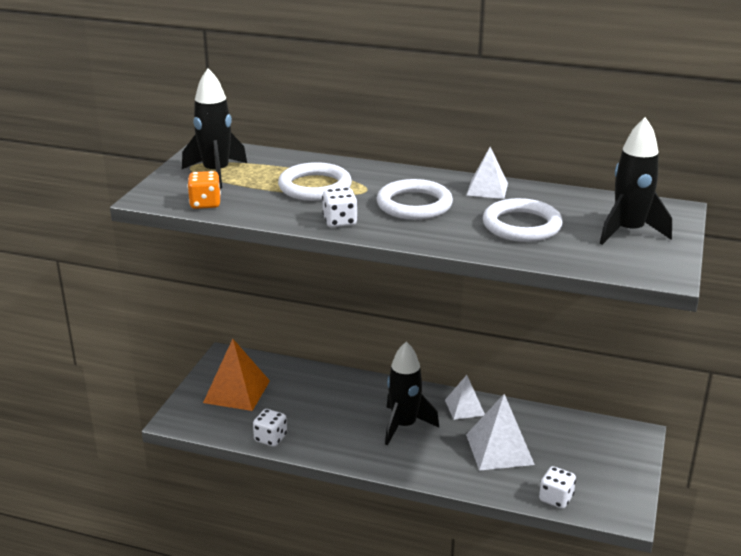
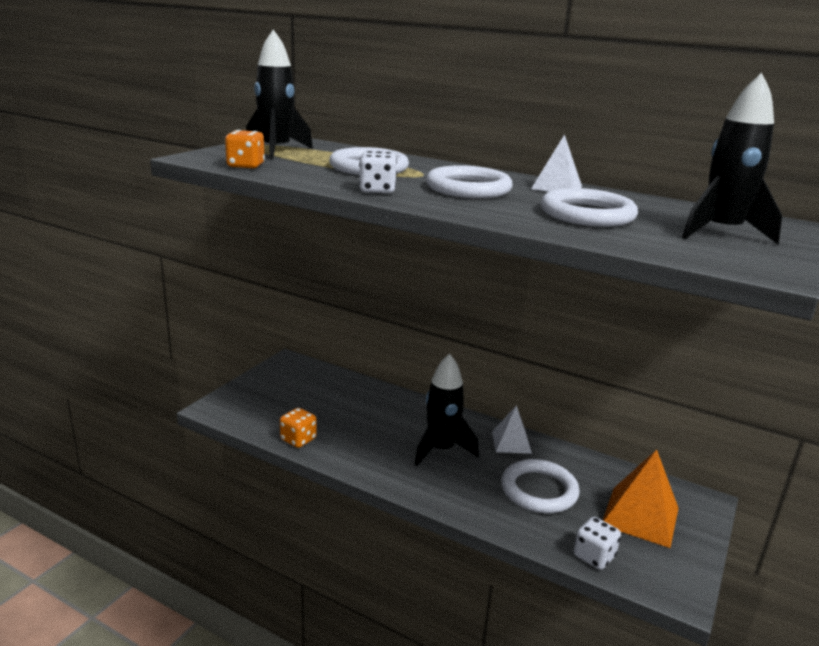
camera: 10 degrees right, 5 degrees down
(237, 391) = (285, 392): orange pyramid -> orange pyramid (640, 516)
(270, 438) = (298, 439): white dice -> orange dice
(499, 449) = (539, 490): white pyramid -> white ring

